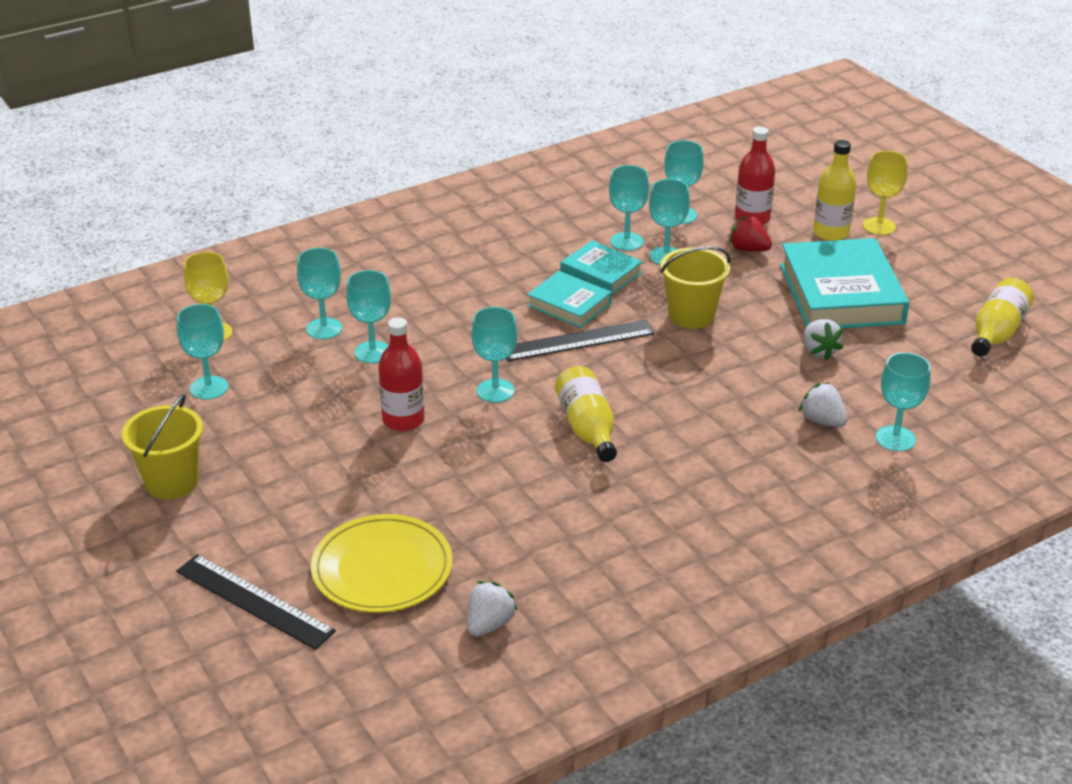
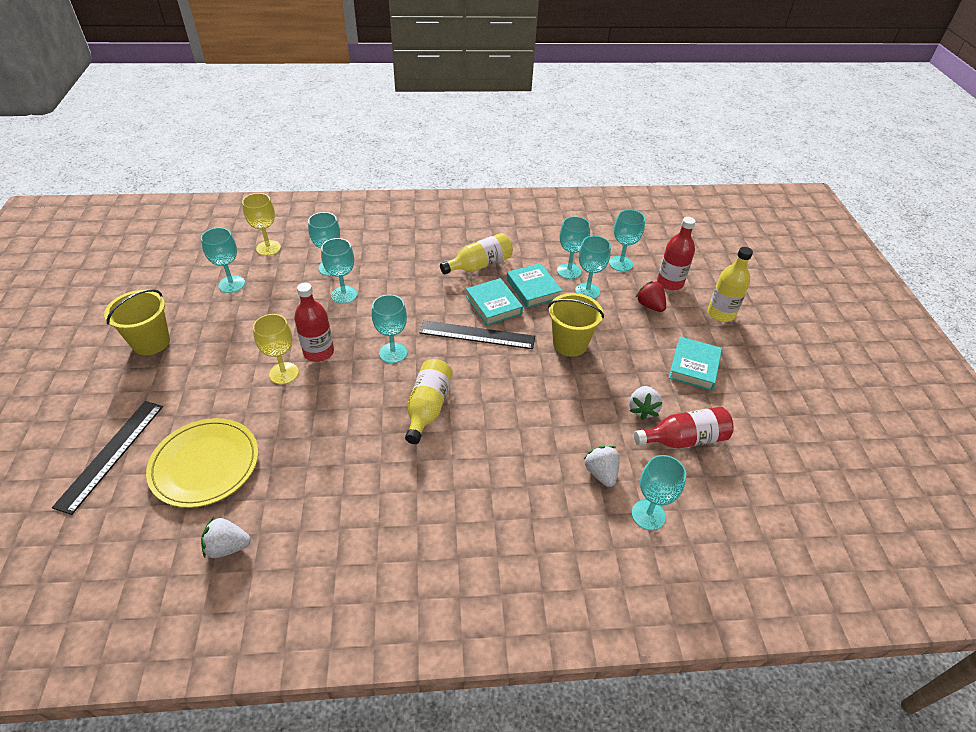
camera: 25 degrees right, 10 degrees up
(254, 601) = (111, 454): black ruler -> black ruler turned 45 degrees clockwise
(489, 624) = (227, 547): white strawberry -> white strawberry turned 150 degrees counterclockwise
(841, 294) = (694, 366): turquoise book -> turquoise book, size x0.55
(879, 226) = (762, 320): yellow goblet -> yellow goblet (284, 373)
(881, 363) = (684, 439): none -> red bottle
(997, 332) = (800, 448): yellow bottle -> yellow bottle (479, 265)

